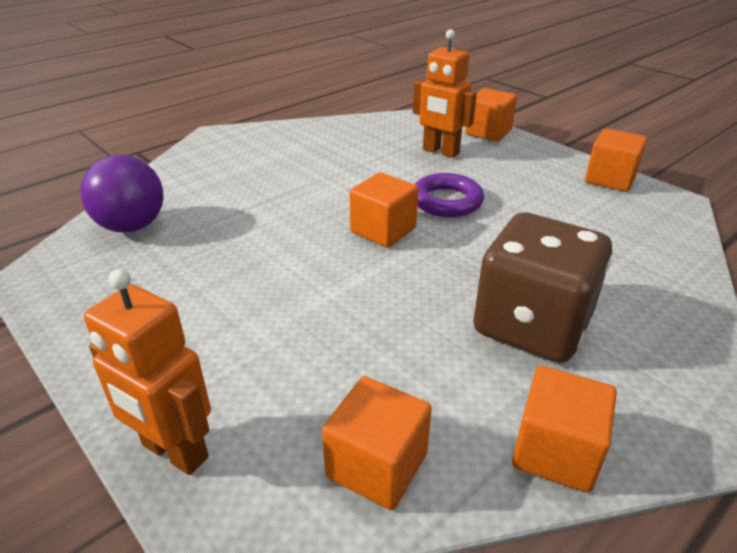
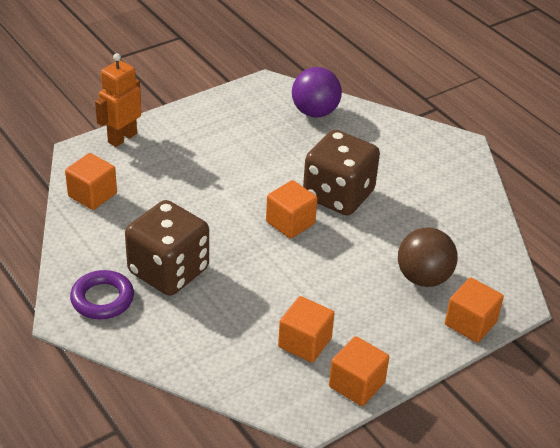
camera: 95 degrees right, 5 degrees up
(319, 200) = (338, 195): none -> brown dice
(440, 151) = (423, 278): orange robot -> brown ball
(446, 201) = (328, 263): purple ring -> purple ring (102, 299)
(555, 451) = (77, 253): orange cube -> orange cube (304, 343)

